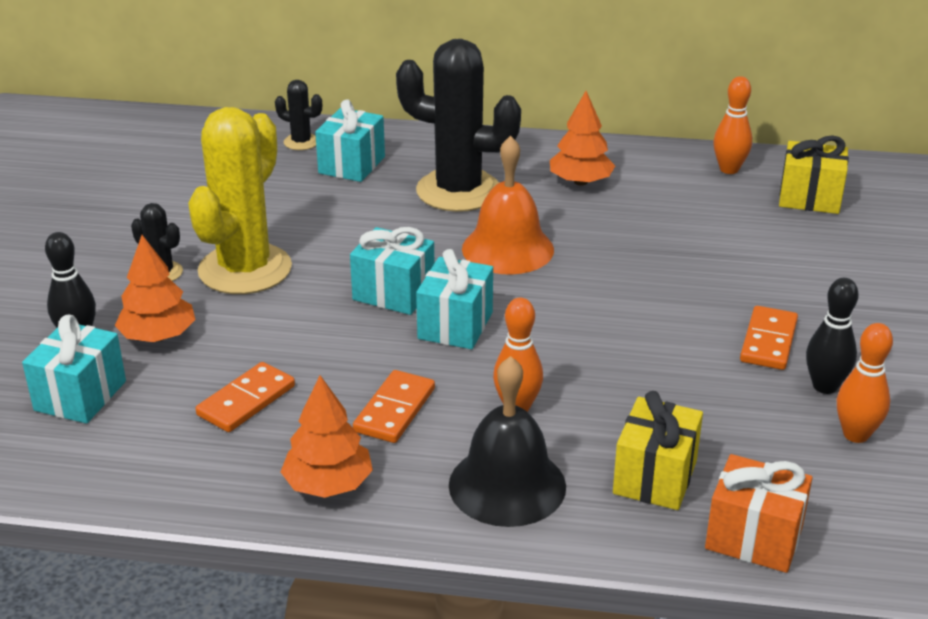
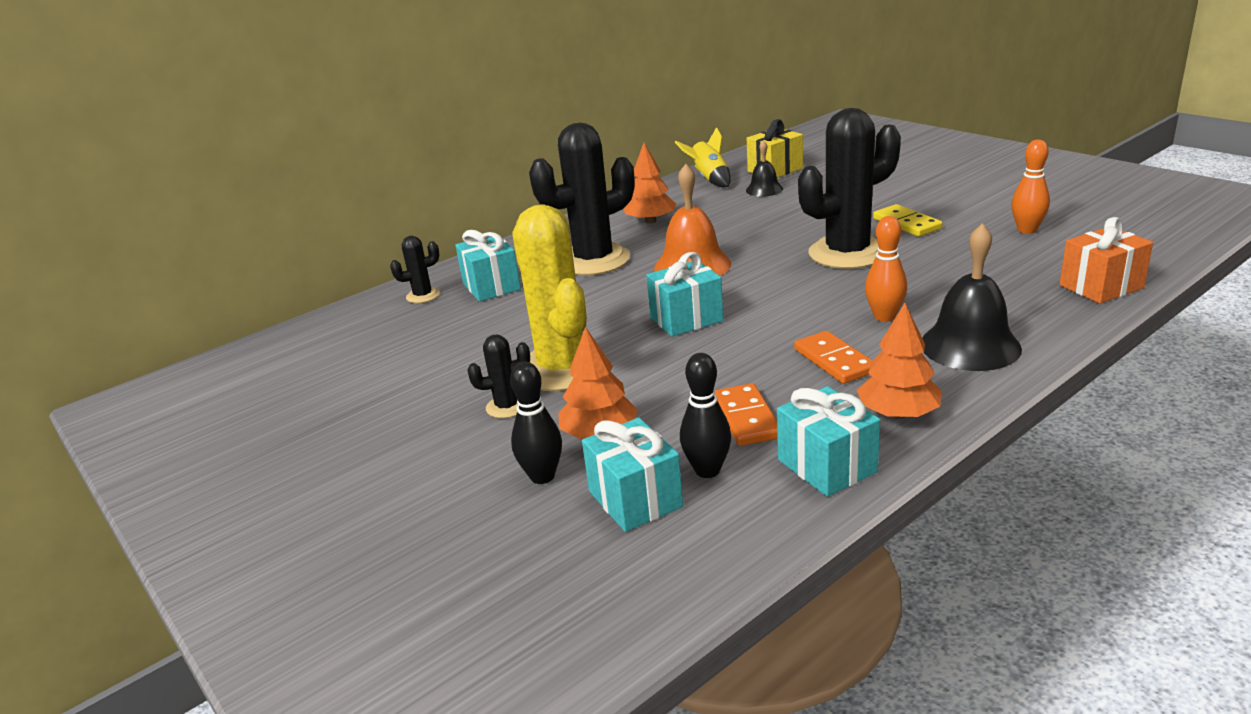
camera: 45 degrees left, 5 degrees down
(455, 325) = (759, 309): turquoise gift -> turquoise gift (826, 466)
(642, 330) = (847, 253): none -> black cactus
(654, 477) = (1010, 296): yellow gift -> none
(729, 169) = (709, 179): orange bowling pin -> yellow rocket
(745, 213) = (764, 189): none -> black bell
(768, 341) = (906, 224): orange domino -> yellow domino
(825, 386) = (970, 223): black bowling pin -> black bowling pin (707, 470)

